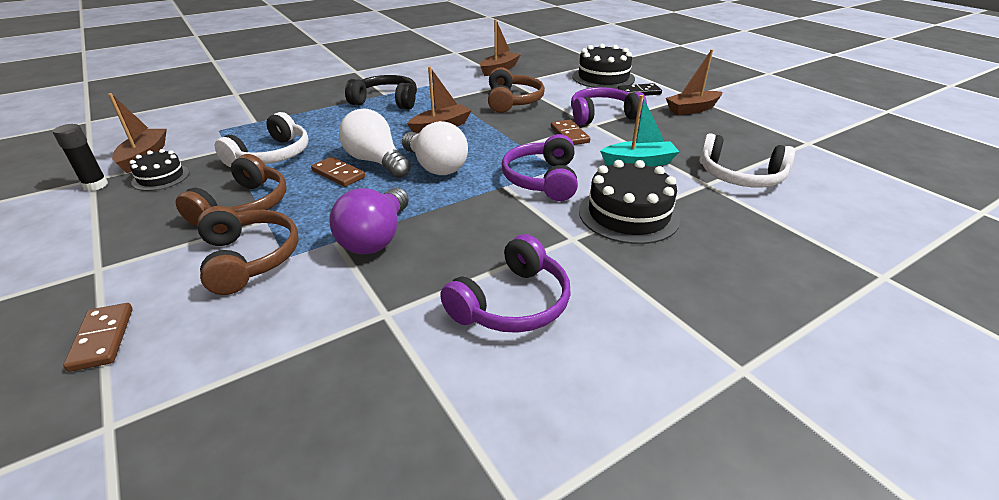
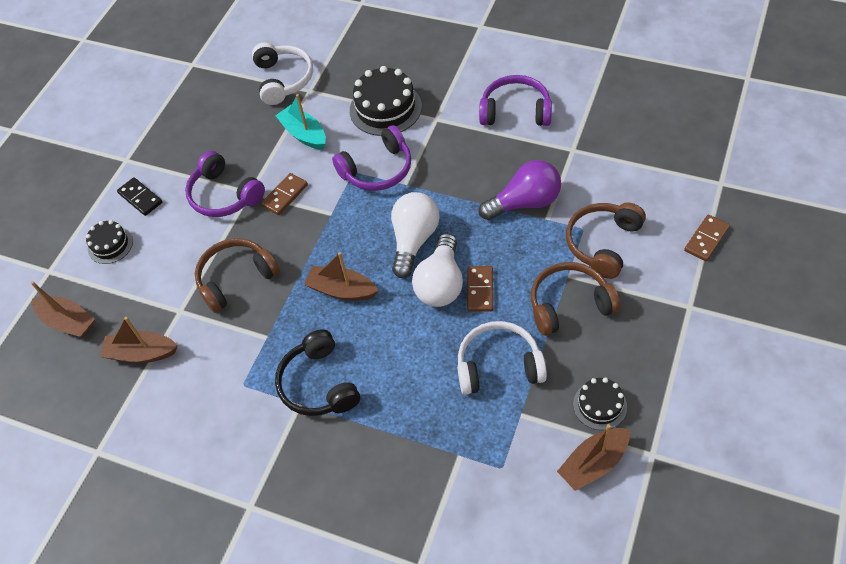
camera: 120 degrees left, 20 degrees up
(95, 185) = (653, 438): black glue stick -> none
(603, 78) = (110, 245): black cake -> black cake, size x0.58
(692, 109) = (163, 146): brown boat -> brown boat (68, 322)

